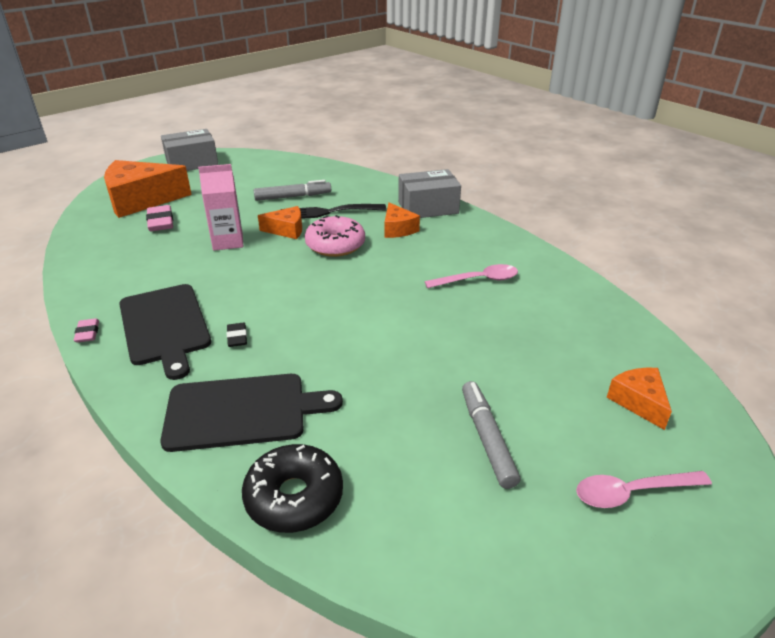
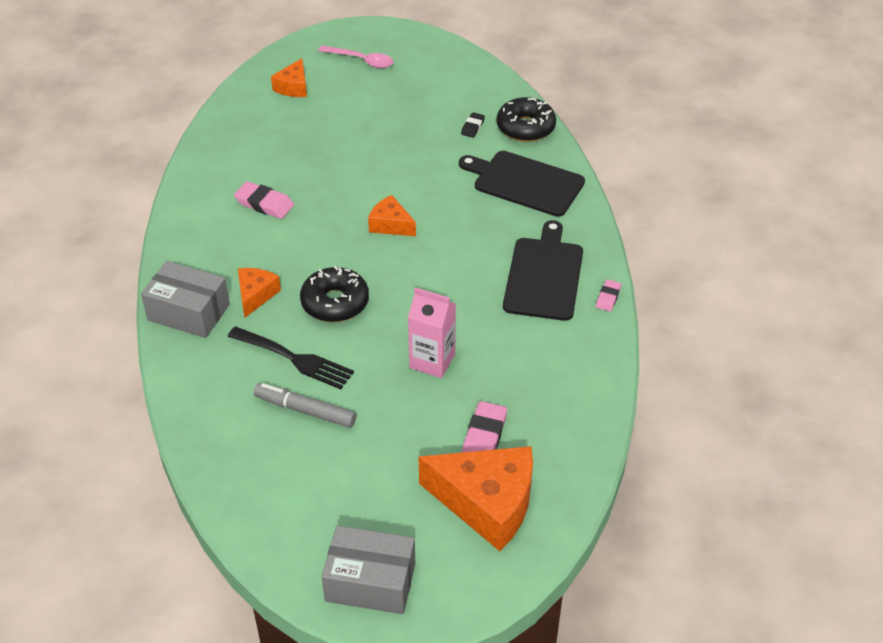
camera: 145 degrees left, 10 degrees up
(237, 337) = (494, 239): black eraser -> black eraser (472, 127)
(287, 230) = (361, 350): orange cheese -> orange cheese (390, 225)
(335, 245) = (335, 303): pink donut -> black donut
(478, 280) = (264, 204): pink spoon -> pink eraser
(487, 438) = (399, 108): grey marker -> none

